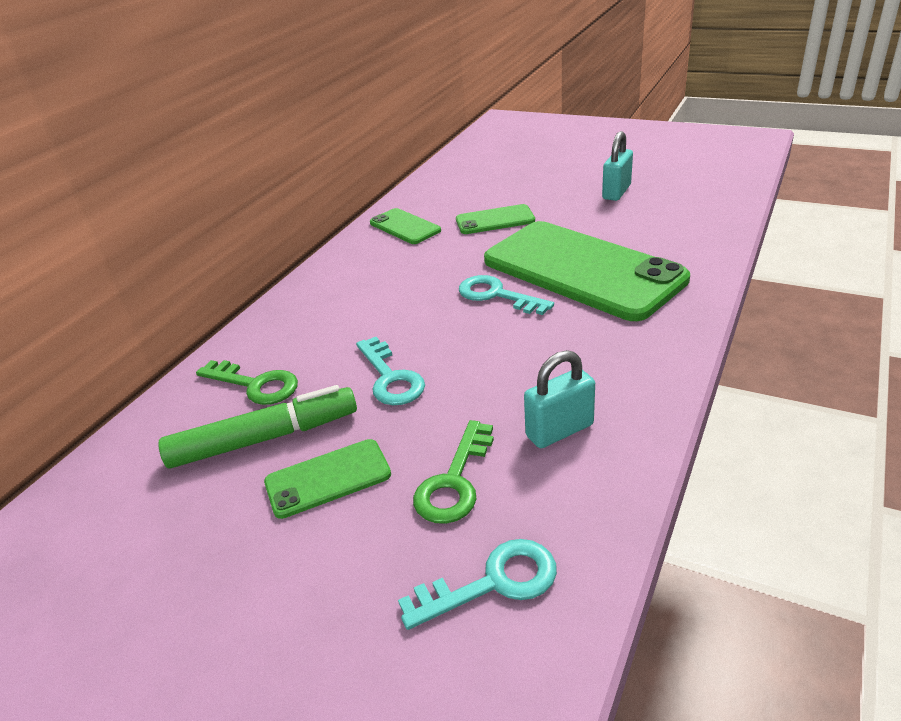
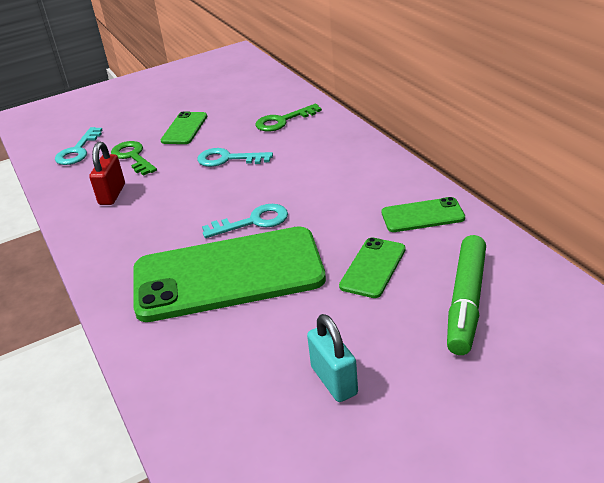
camera: 125 degrees right, 0 degrees up
(264, 438) = (235, 118): green marker -> green marker (466, 301)
(559, 430) = (112, 194): turquoise padlock -> red padlock

